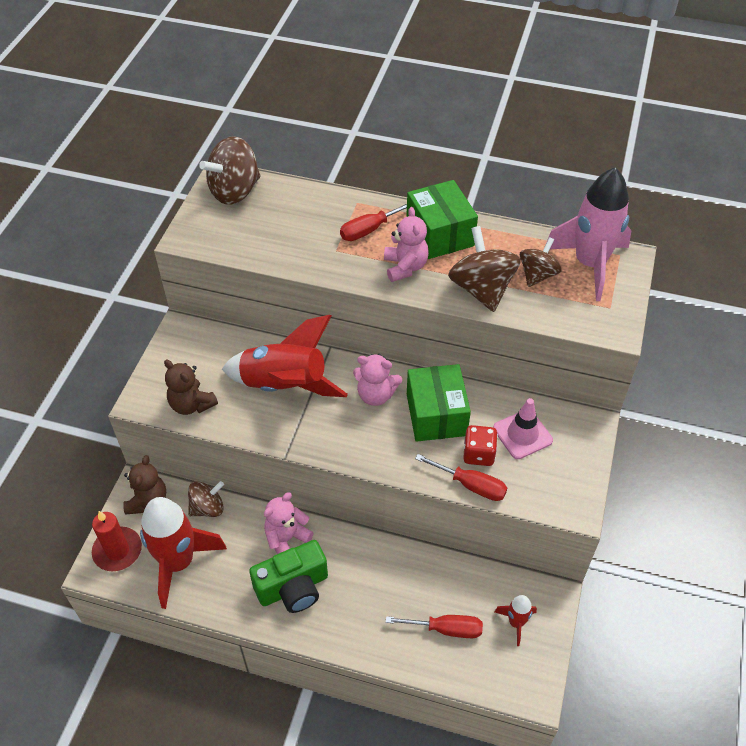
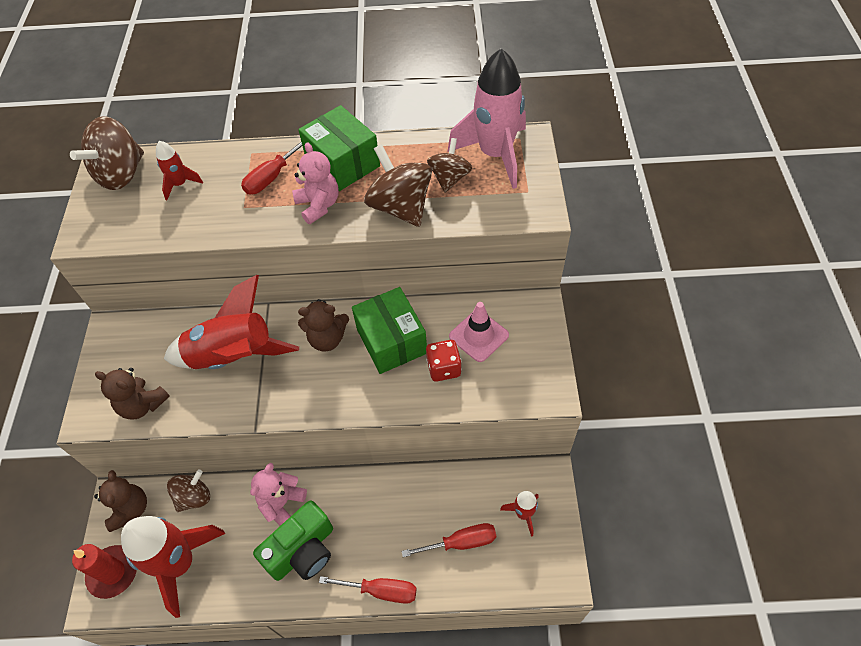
camera: 15 degrees left, 5 degrees up
(284, 214) = (180, 184): none -> red rocket
(376, 395) = (327, 339): pink teddy bear -> brown teddy bear
(471, 485) = (446, 402): red screwdriver -> red screwdriver (381, 591)

